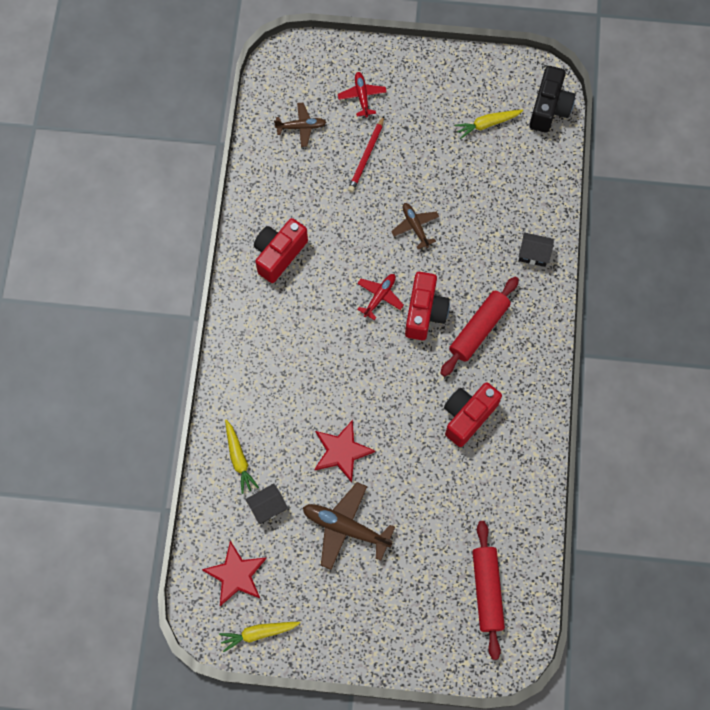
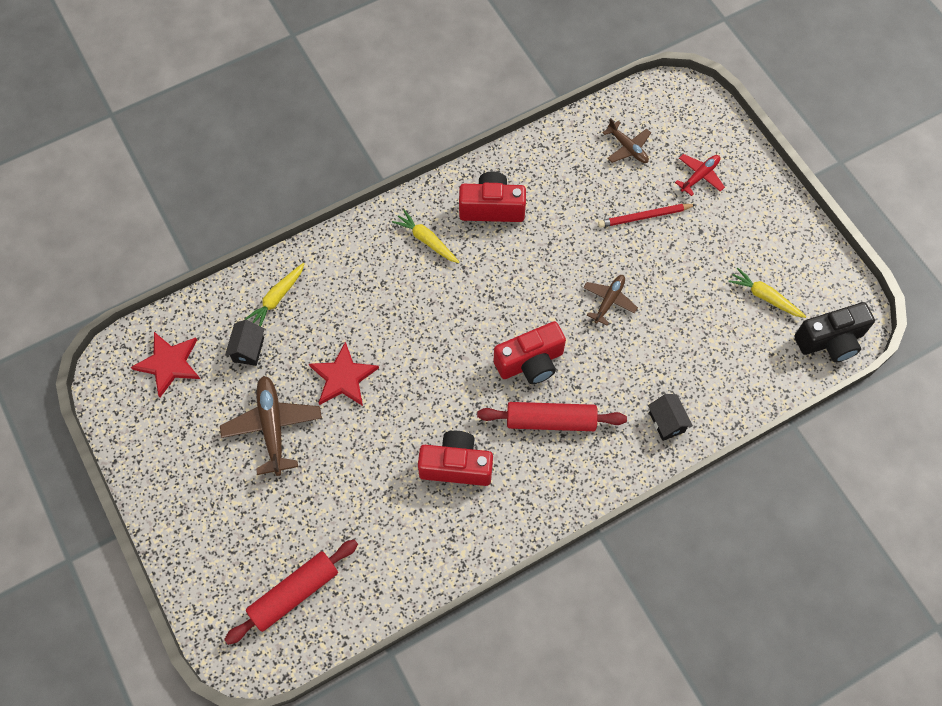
camera: 55 degrees right, 5 degrees down
(258, 633) = (127, 417): yellow carrot -> yellow carrot (427, 240)
(267, 507) = (248, 349): black house -> black house turned 75 degrees clockwise
(379, 296) = (516, 314): red plane -> none

